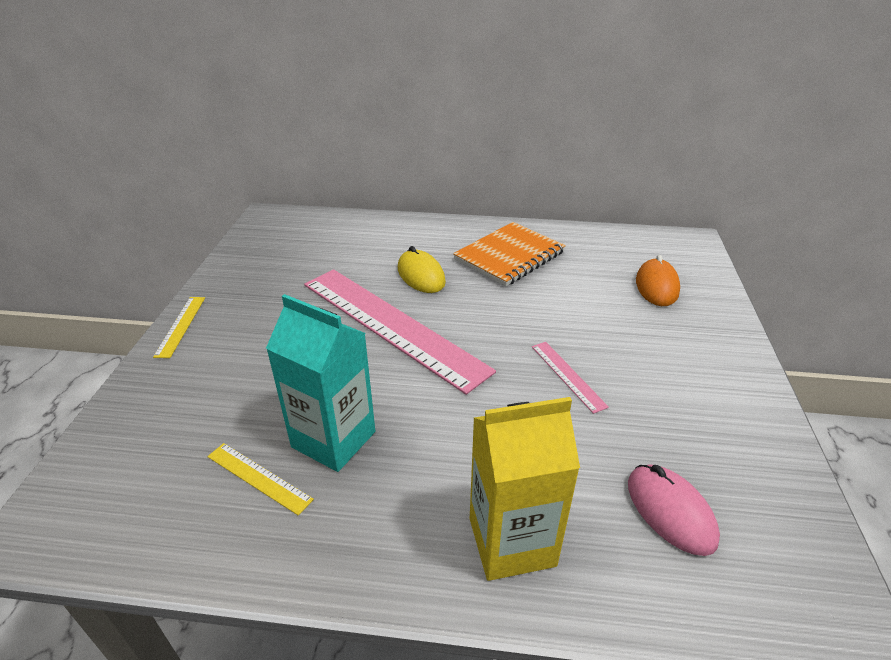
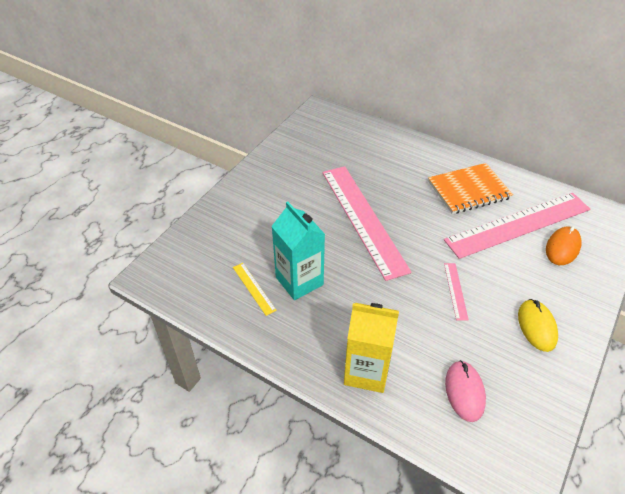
camera: 25 degrees right, 10 degrees up
(181, 326) = (242, 180): yellow ruler -> none
(421, 275) = (399, 187): yellow mouse -> yellow mouse (536, 326)
(591, 276) = (518, 224): none -> pink ruler

